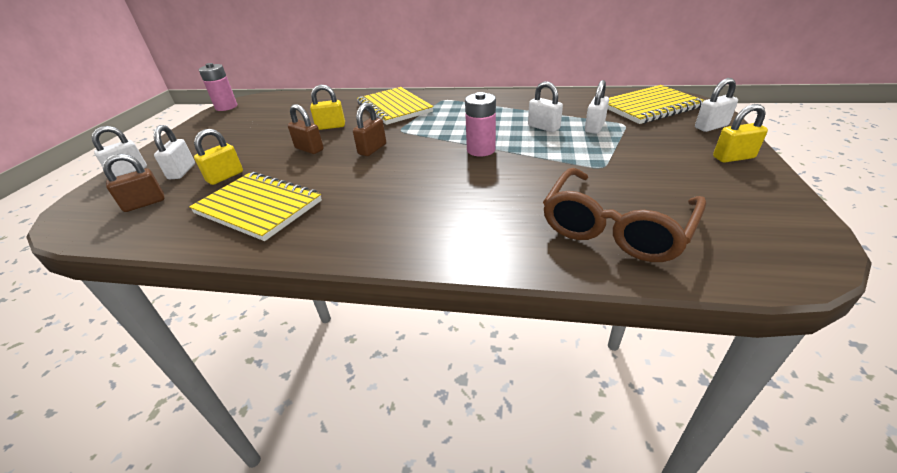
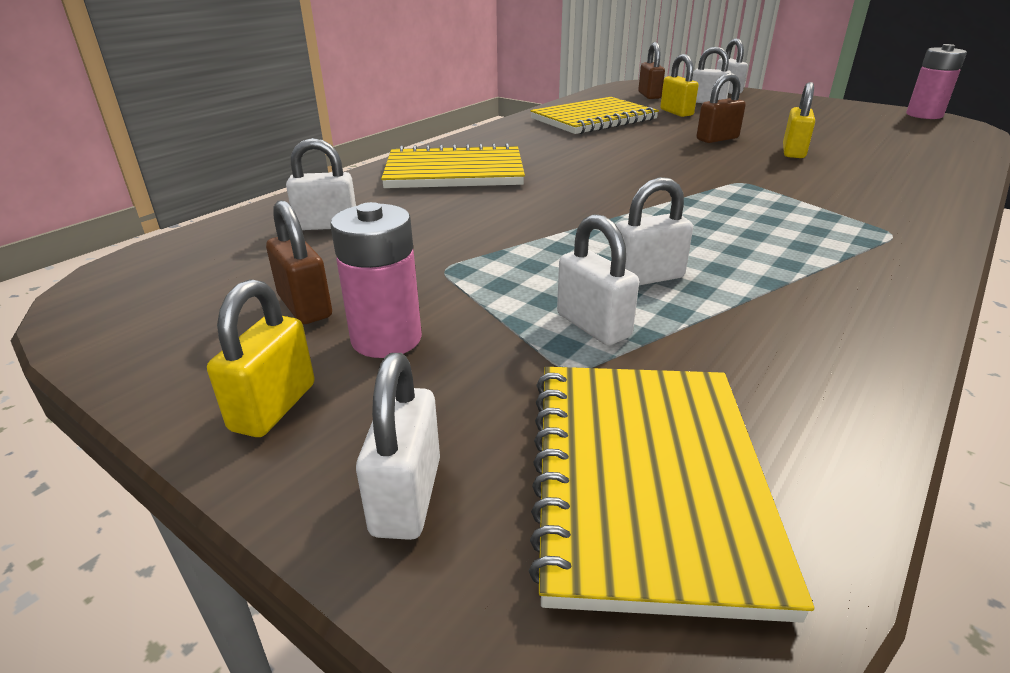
camera: 115 degrees right, 5 degrees down
(372, 149) = (683, 162): brown padlock -> brown padlock (305, 306)
(394, 108) = (860, 192): yellow notebook -> yellow notebook (454, 172)
(481, 150) = (608, 211): pink battery -> pink battery (386, 339)
(615, 226) = (327, 225): brown glasses -> white padlock

